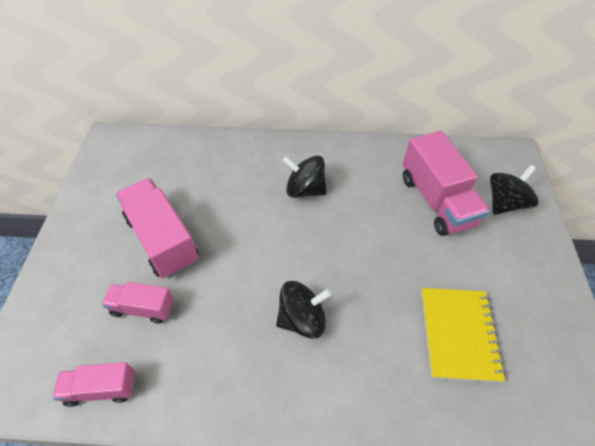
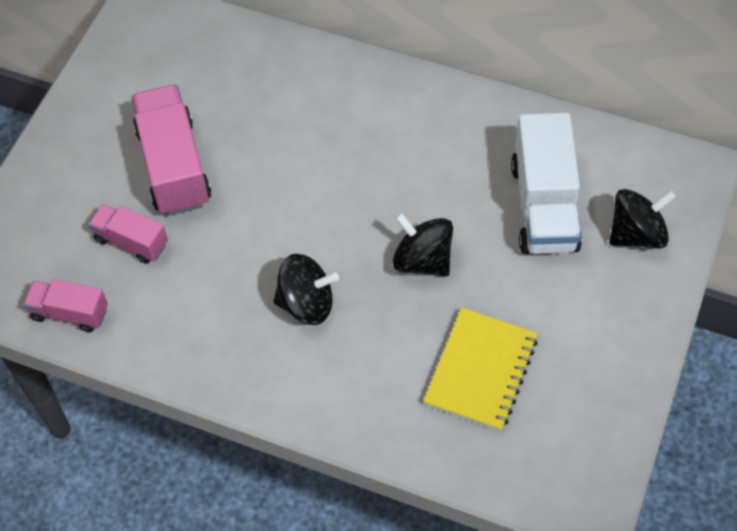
camera: 20 degrees right, 5 degrees up
(305, 189) = (374, 146): black spinning top -> black spinning top (422, 260)
(436, 200) = (544, 206): pink truck -> white truck

